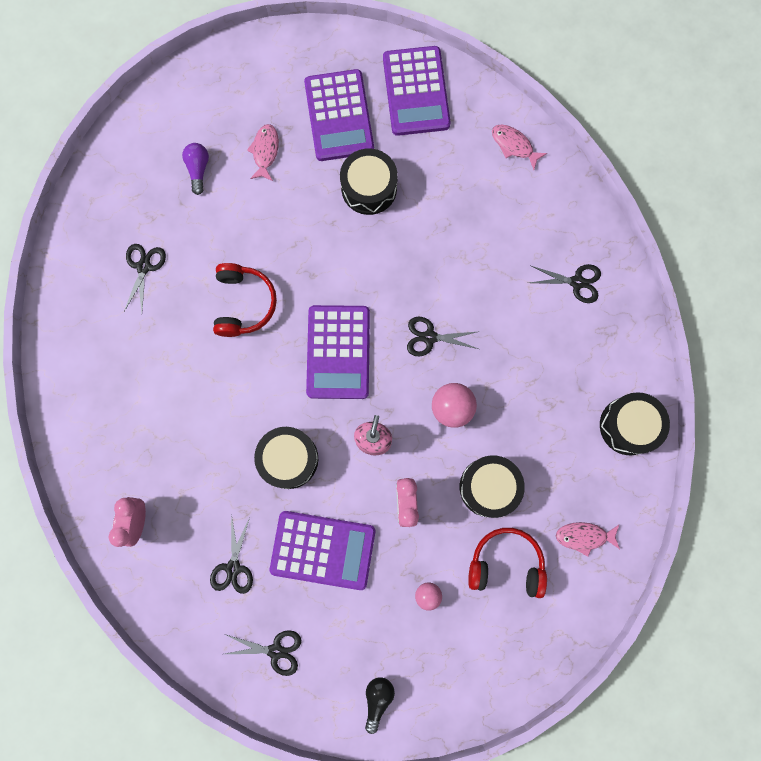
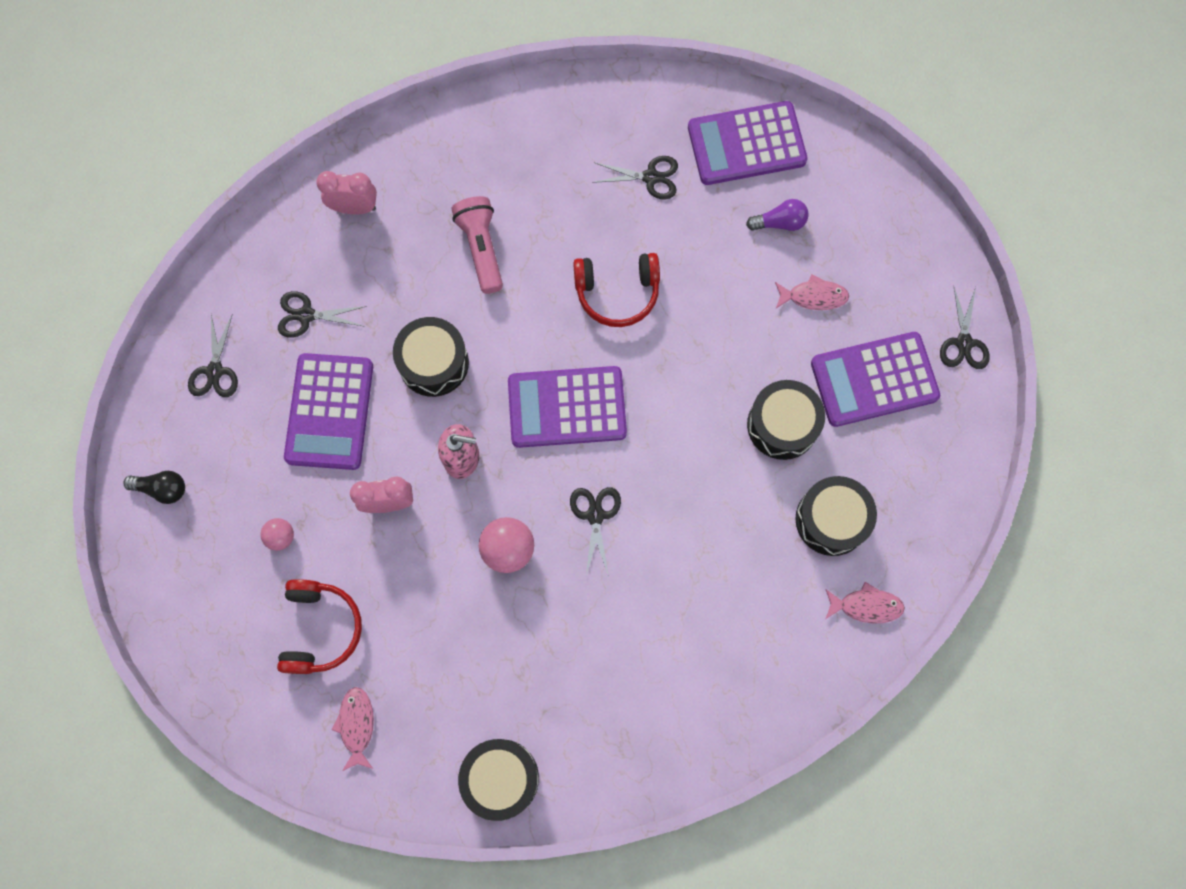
camera: 85 degrees right, 5 degrees down
(190, 412) = (481, 249): none -> pink flashlight
(416, 92) = (923, 473): purple calculator -> purple calculator (746, 144)
(489, 487) = (412, 602): black drum -> black drum (831, 520)
(514, 145) = (866, 606): pink fish -> pink fish turned 60 degrees clockwise
(577, 282) = (686, 700): black scissors -> black scissors (963, 343)

